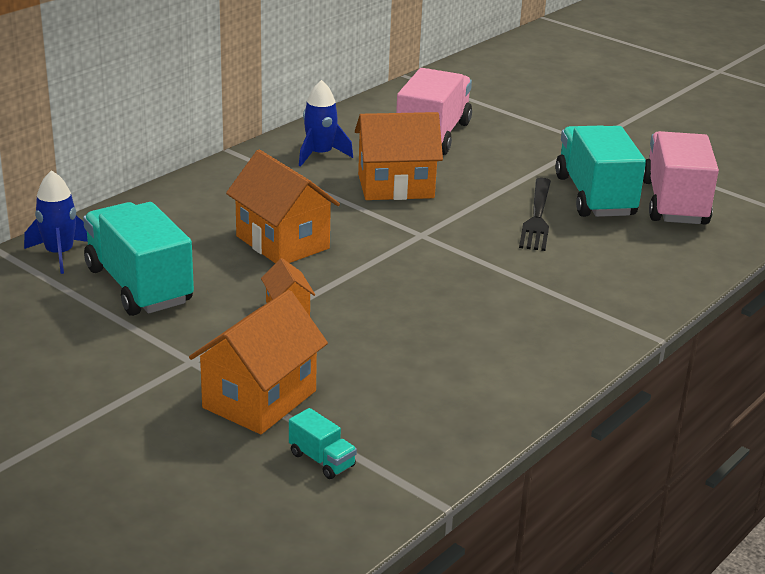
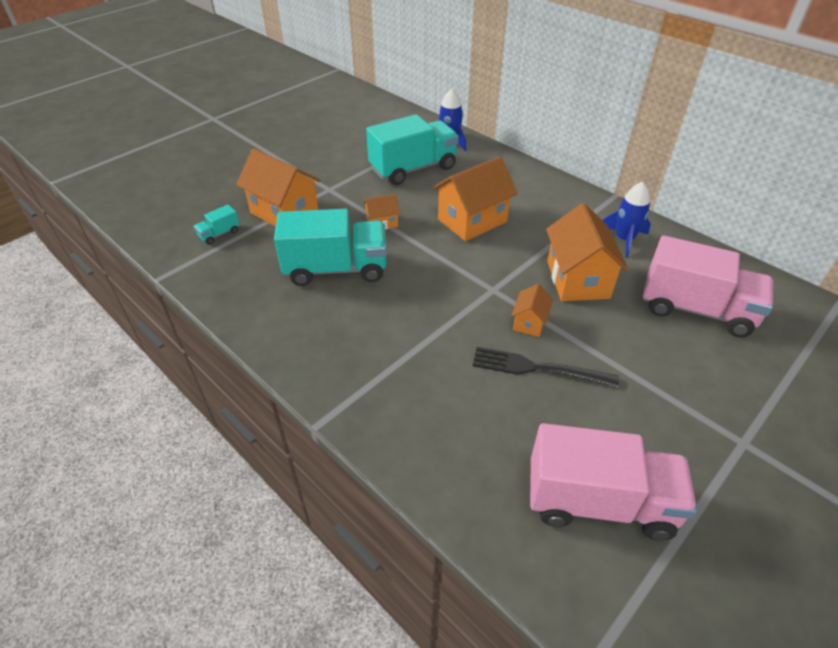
camera: 95 degrees right, 15 degrees up
(472, 217) = (529, 322): none -> orange house
(594, 196) = (596, 423): turquoise truck -> turquoise truck (336, 269)

